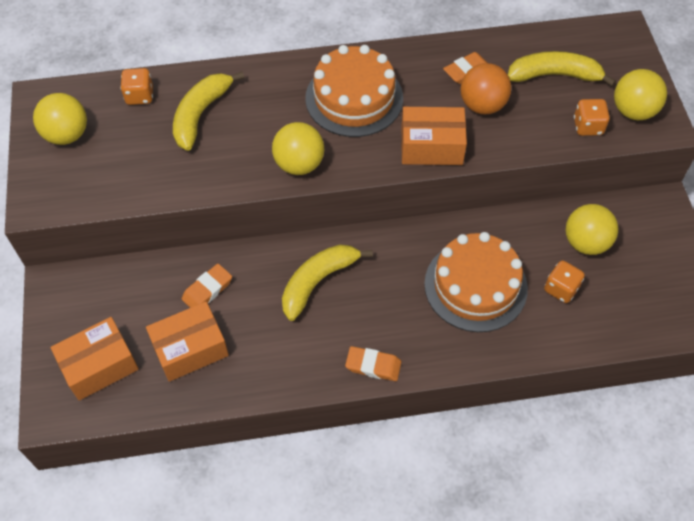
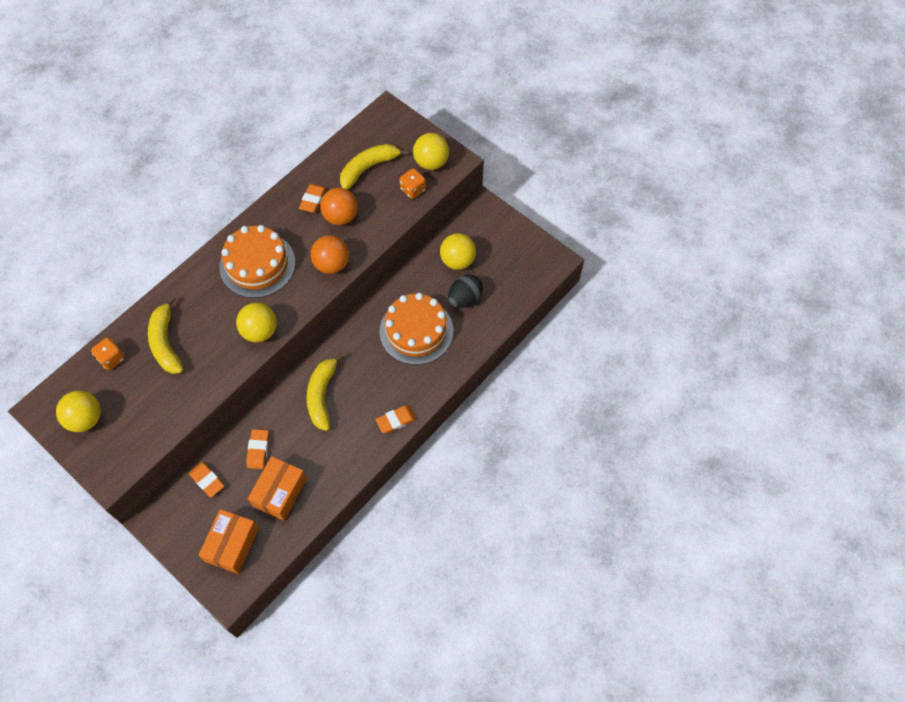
camera: 40 degrees left, 5 degrees up
(134, 283) = (207, 480): none -> orange eraser
(431, 146) = (332, 264): orange box -> orange ball
(561, 289) = (465, 298): orange dice -> black egg

